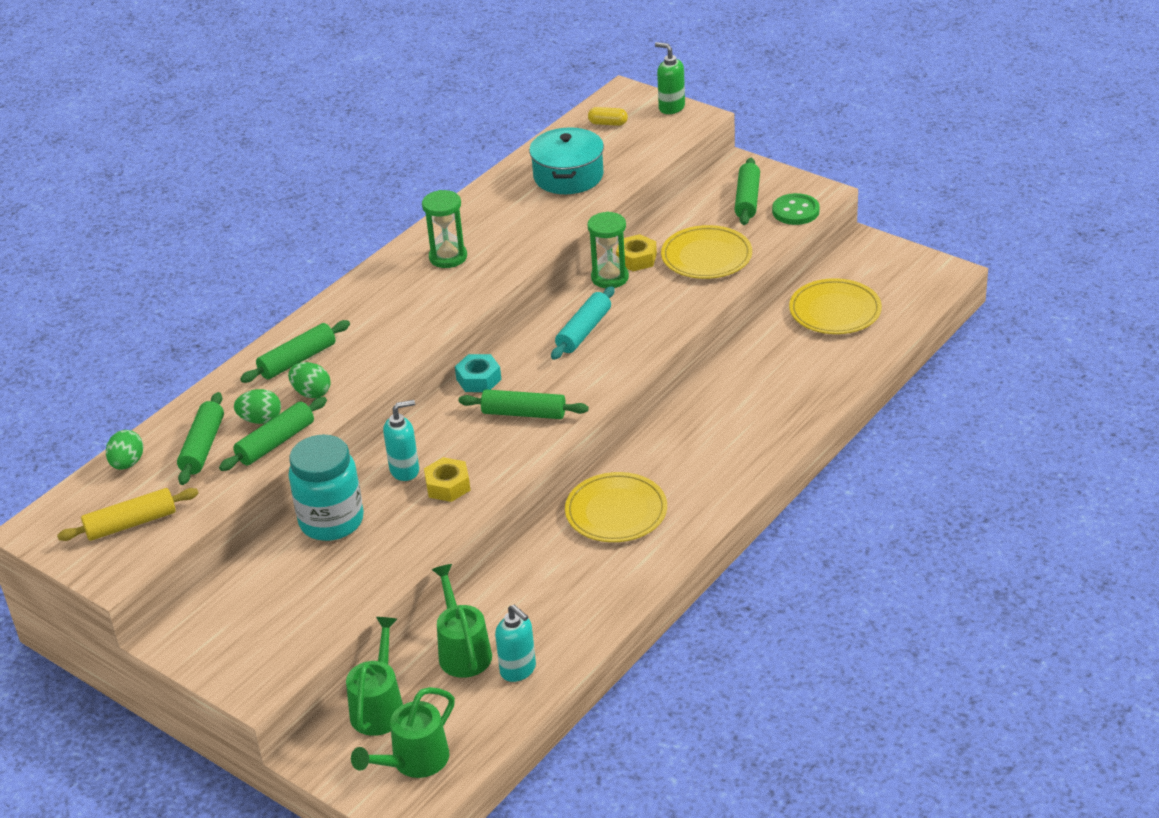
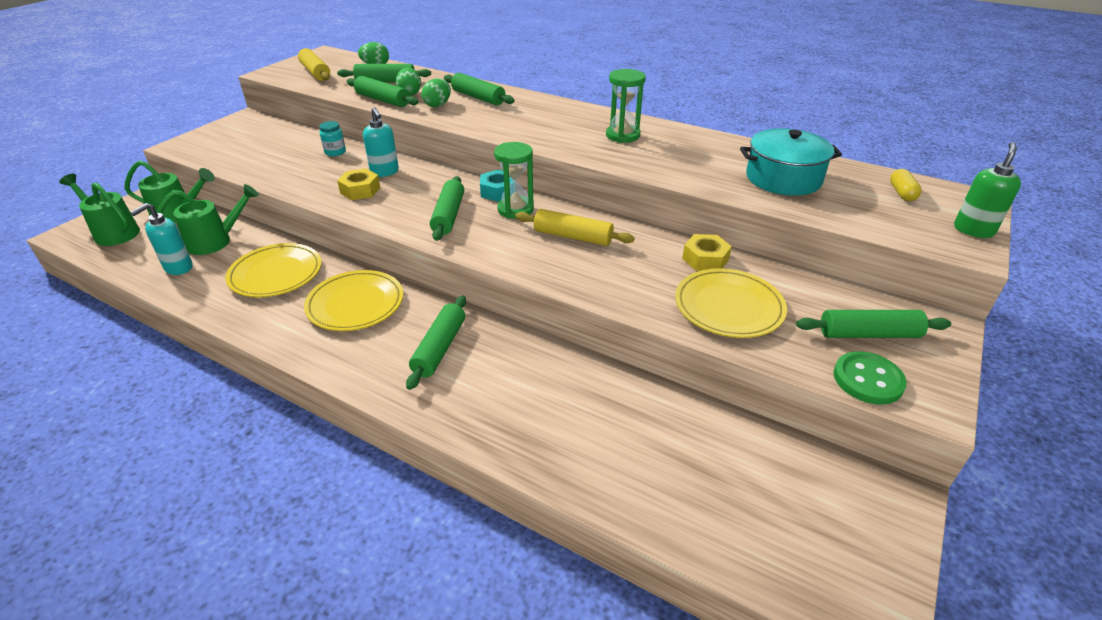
camera: 80 degrees right, 0 degrees up
(331, 521) = (335, 152): turquoise jar -> turquoise jar, size x0.44
(583, 331) = (573, 236): turquoise rolling pin -> yellow rolling pin
(610, 278) = (665, 245): green hourglass -> green hourglass (515, 209)
(693, 449) = (439, 348): none -> green rolling pin
(835, 311) = (717, 464): yellow plate -> yellow plate (276, 274)

